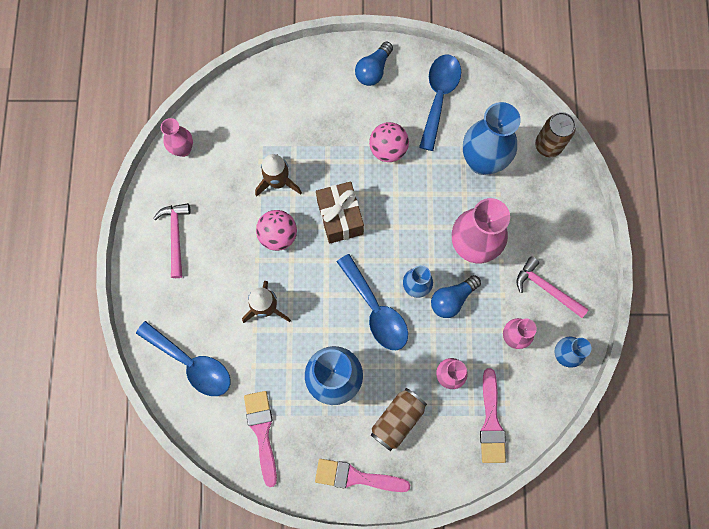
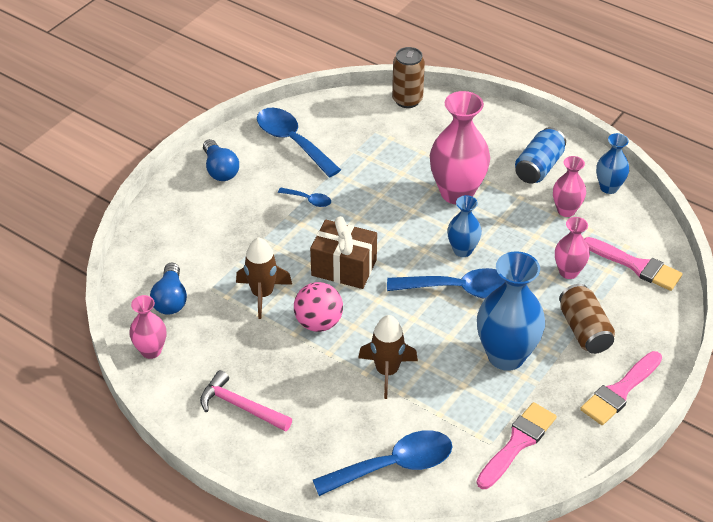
camera: 55 degrees left, 30 degrees down
(262, 432) = (517, 443): pink brush -> pink brush turned 105 degrees clockwise
(388, 149) = (309, 200): pink ball -> blue spoon
(452, 299) = (496, 232): blue light bulb -> blue light bulb (170, 299)
(482, 161) = (382, 146): blue vase -> none
(546, 289) = (539, 167): pink hammer -> blue can

